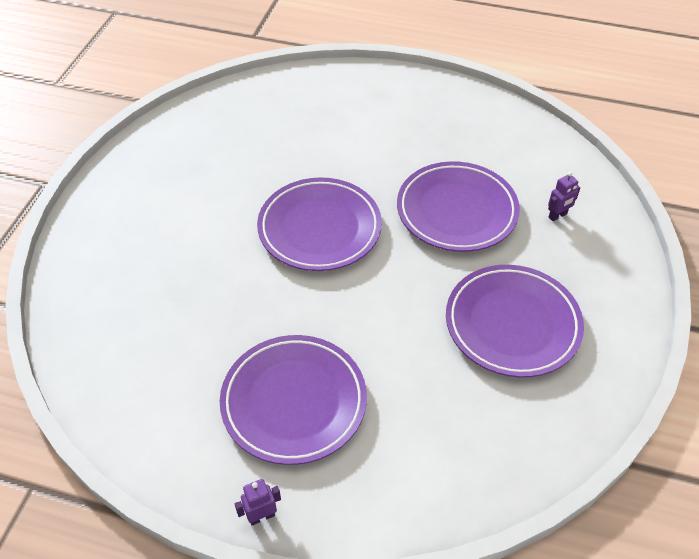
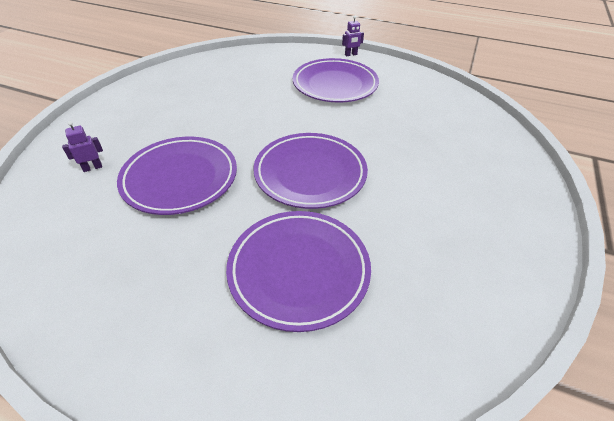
camera: 175 degrees left, 5 degrees down
(512, 324) = (186, 106): purple plate -> purple plate (299, 270)

